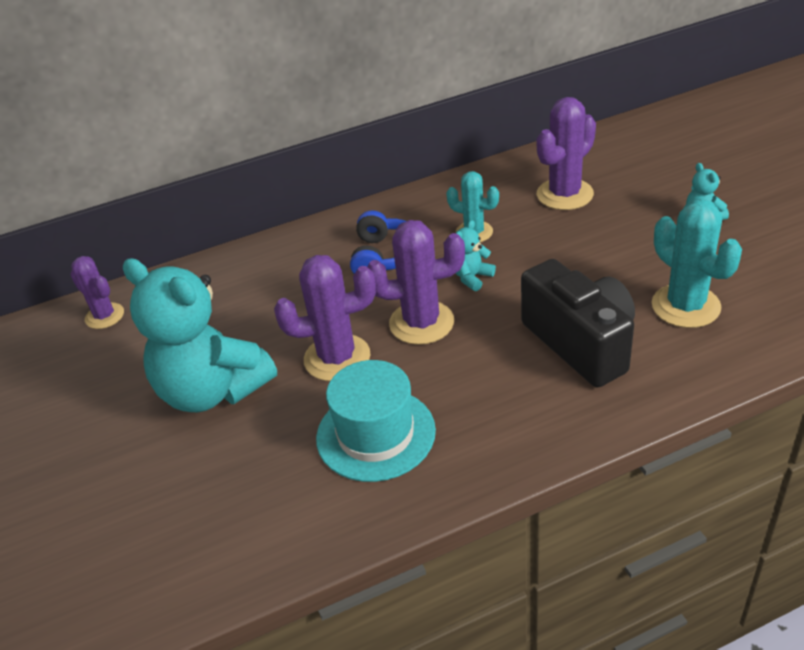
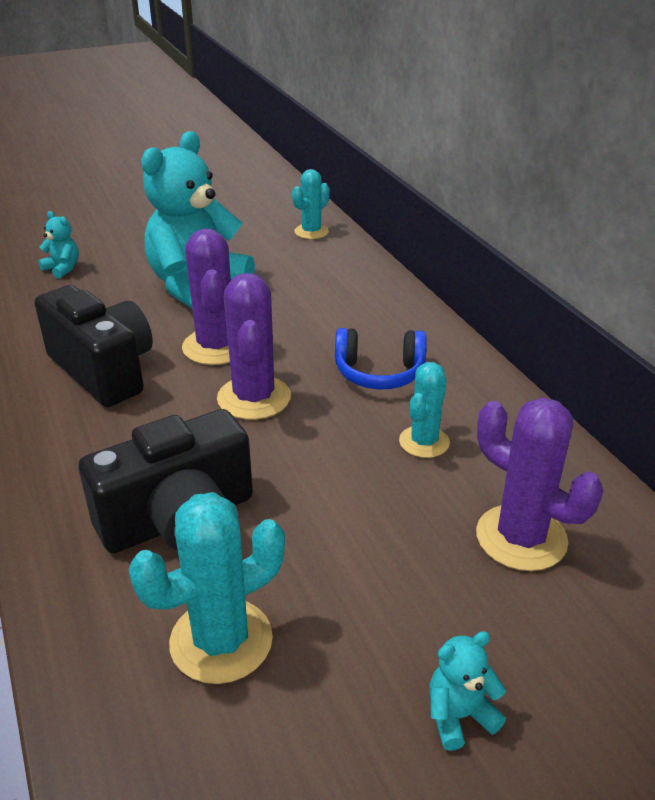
camera: 85 degrees right, 5 degrees down
(104, 316) = (311, 232): purple cactus -> turquoise cactus
(375, 434) = (103, 370): turquoise hat -> black camera
(472, 277) = (328, 436): turquoise teddy bear -> turquoise teddy bear (62, 269)

